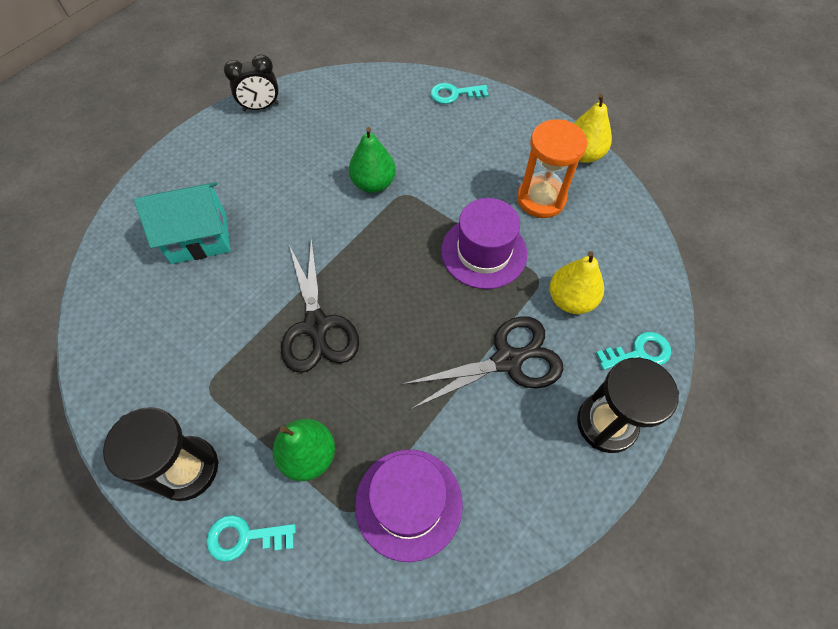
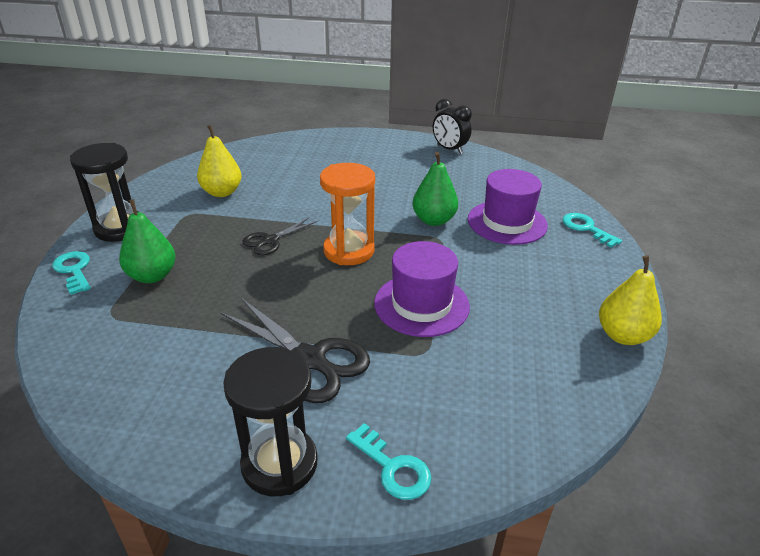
camera: 60 degrees right, 25 degrees down
(199, 238) = (308, 168): turquoise house -> none
(316, 326) = (270, 241): black scissors -> black scissors, size x0.58
(408, 503) = (129, 343): purple hat -> purple hat (507, 222)
(541, 199) = (526, 322): orange hourglass -> orange hourglass (349, 251)
(570, 299) = (418, 385): yellow pear -> yellow pear (222, 192)

